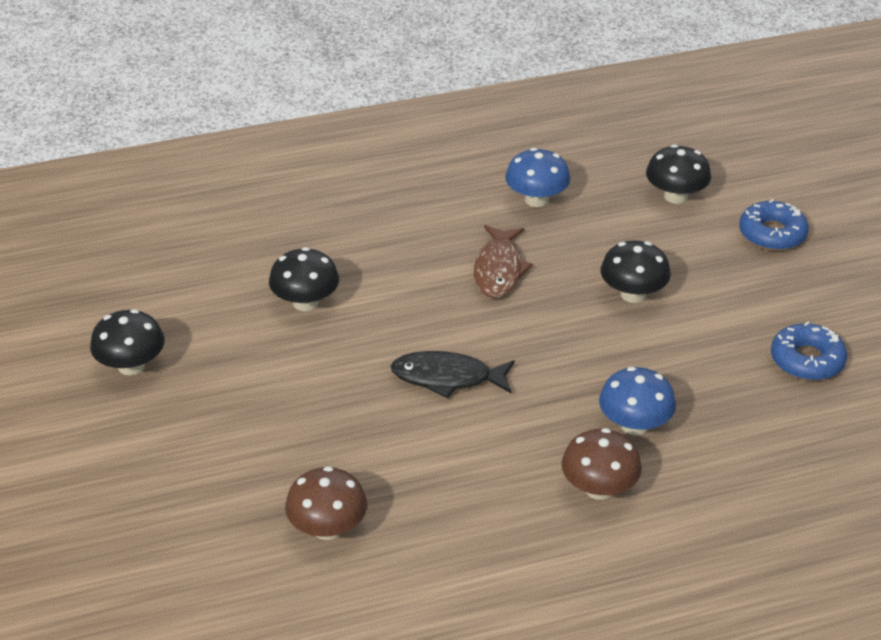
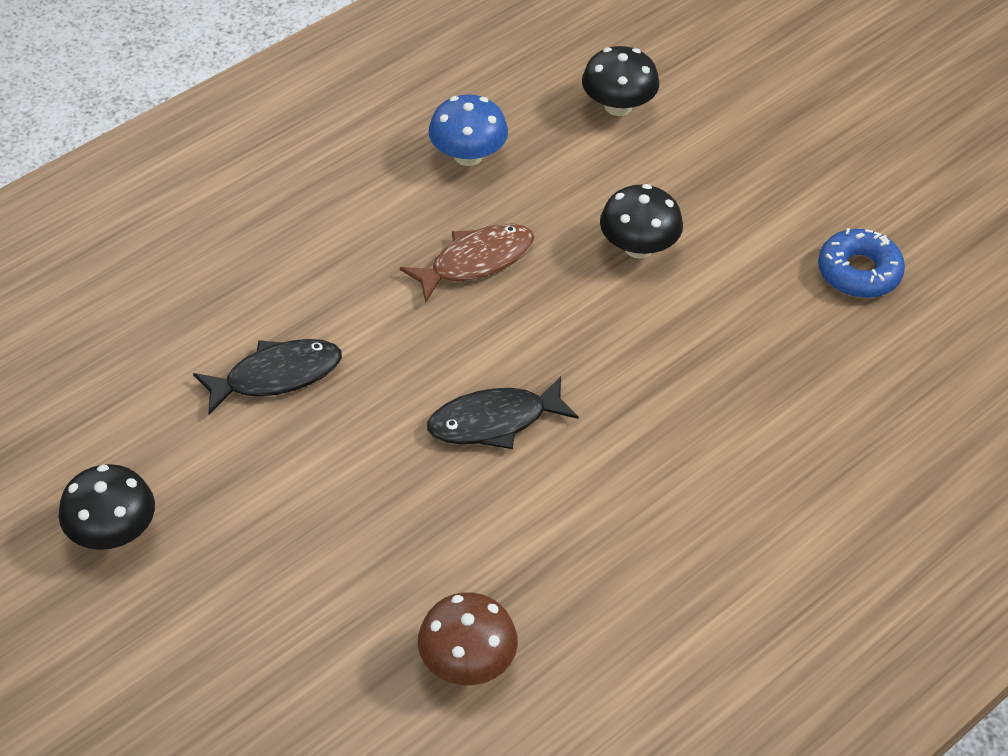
camera: 25 degrees left, 10 degrees up
(305, 302) = (276, 376): black mushroom -> black fish
(499, 270) = (476, 261): brown fish -> brown fish turned 105 degrees counterclockwise
(599, 489) = (731, 504): brown mushroom -> none
(634, 425) = (726, 412): blue mushroom -> none
(772, 234) = (744, 124): blue donut -> none

